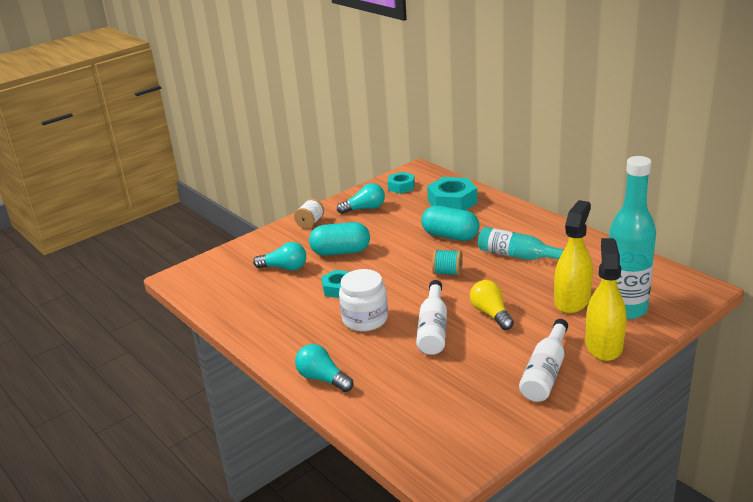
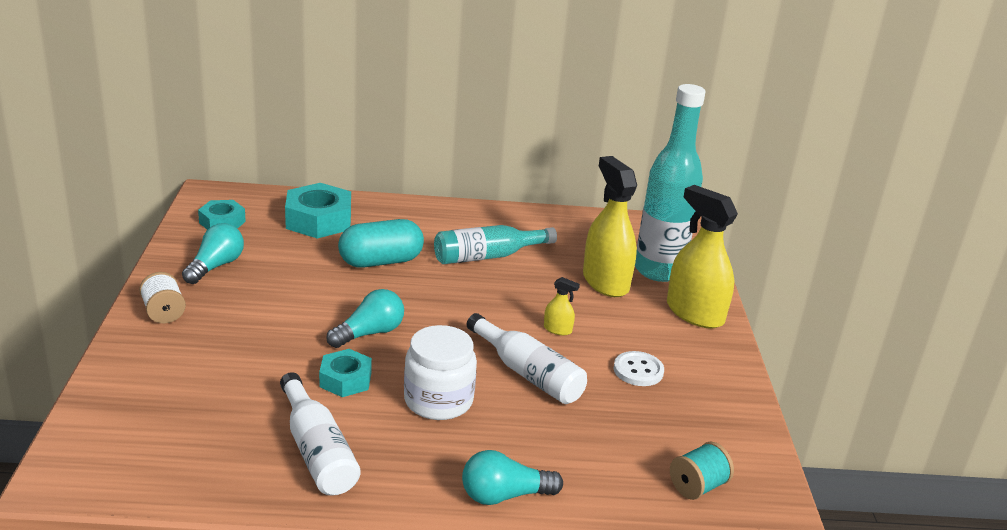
camera: 55 degrees left, 0 degrees up
(284, 268) = (224, 387): turquoise light bulb -> turquoise light bulb (369, 333)
(341, 252) = (272, 333): turquoise capsule -> none
(447, 273) = (444, 304): turquoise spool -> turquoise spool (697, 486)
(491, 314) = (557, 329): yellow light bulb -> yellow spray bottle
(501, 359) = (638, 370): none -> white button
(545, 372) = (692, 363): white bottle -> white bottle (317, 451)

